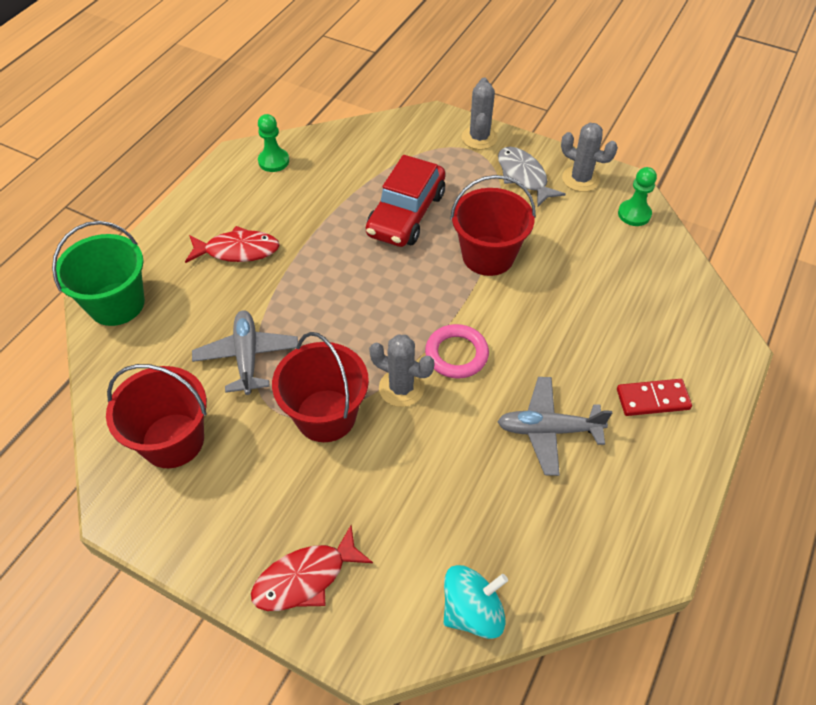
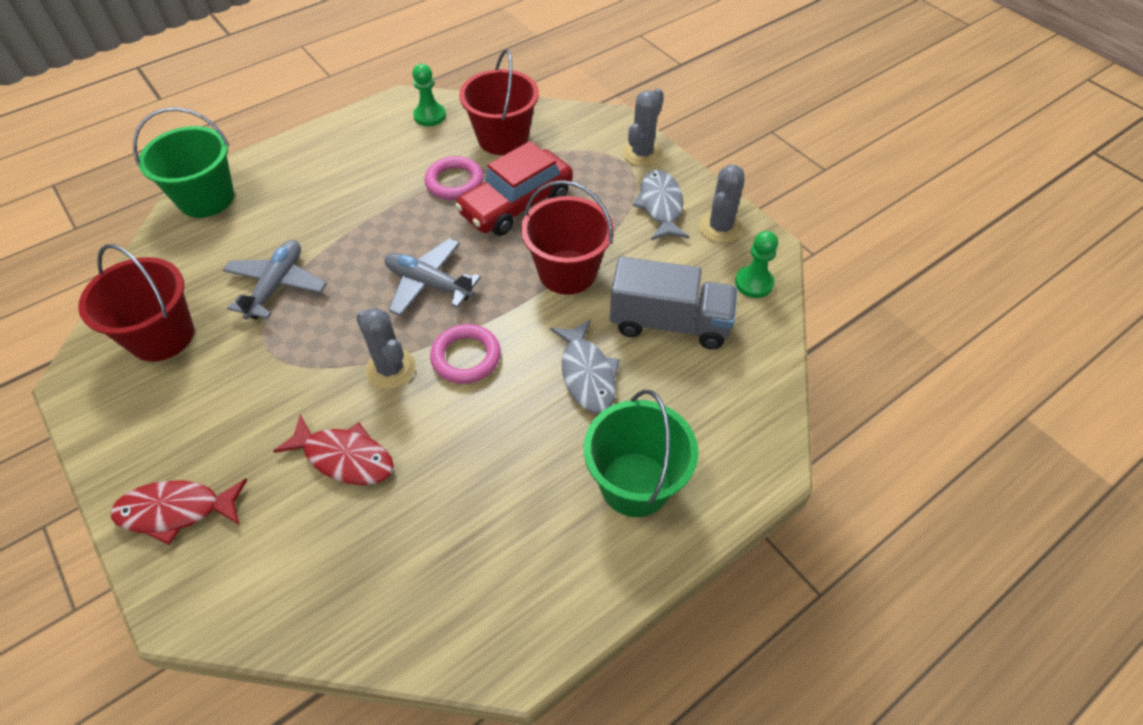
camera: 25 degrees right, 0 degrees up
(238, 250) = (339, 186): red fish -> red fish (345, 457)
(326, 415) = (304, 367): red bucket -> red bucket (503, 138)
(339, 212) = (454, 182): none -> pink ring
(472, 611) = (297, 617): turquoise spinning top -> none
(548, 430) = (502, 470): grey plane -> grey plane (429, 284)
(560, 331) = (587, 374): none -> grey fish
(580, 179) = (720, 228): grey cactus -> grey cactus turned 60 degrees clockwise
(594, 268) = (669, 323): none -> grey truck
(652, 399) = (635, 484): red domino -> green bucket

